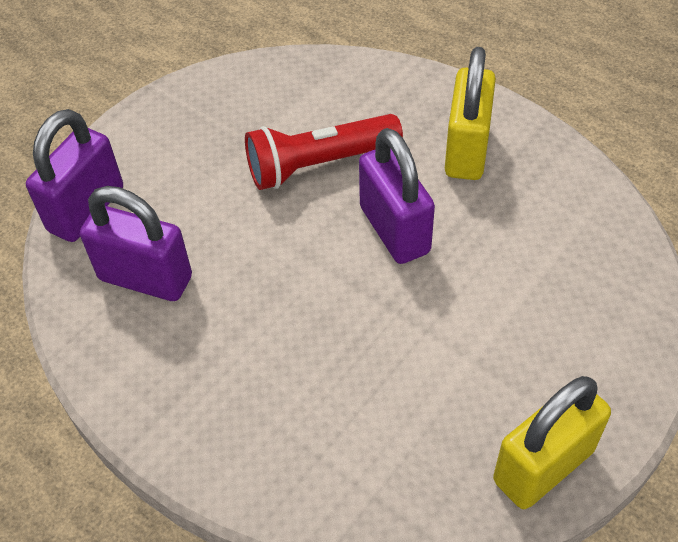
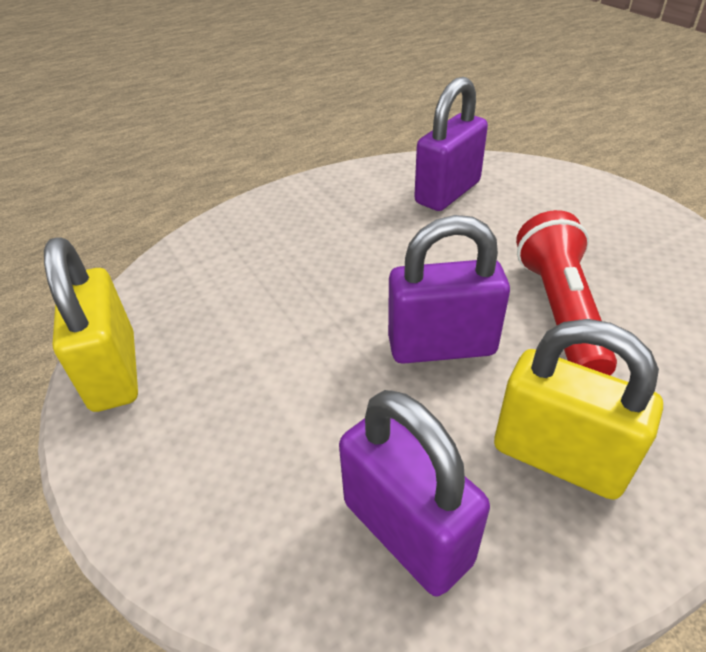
camera: 110 degrees right, 10 degrees down
(86, 209) = (533, 174): purple padlock -> purple padlock (406, 531)

